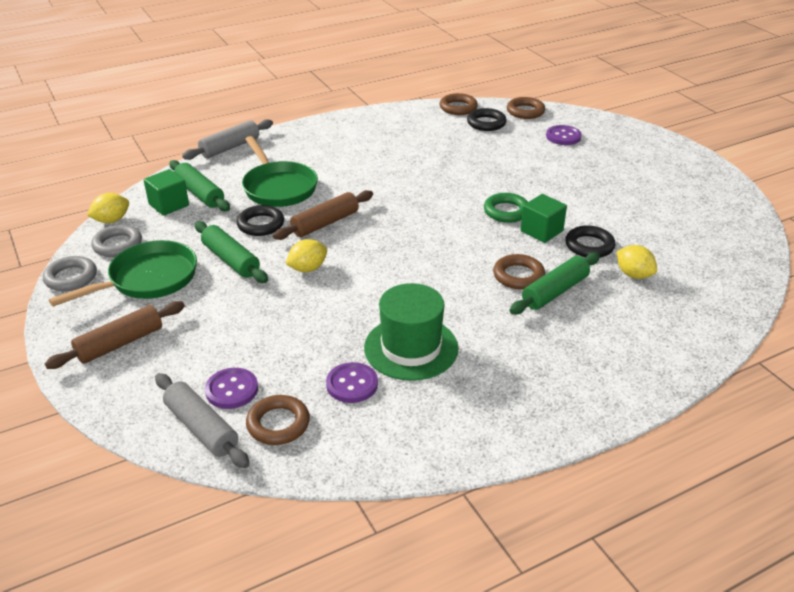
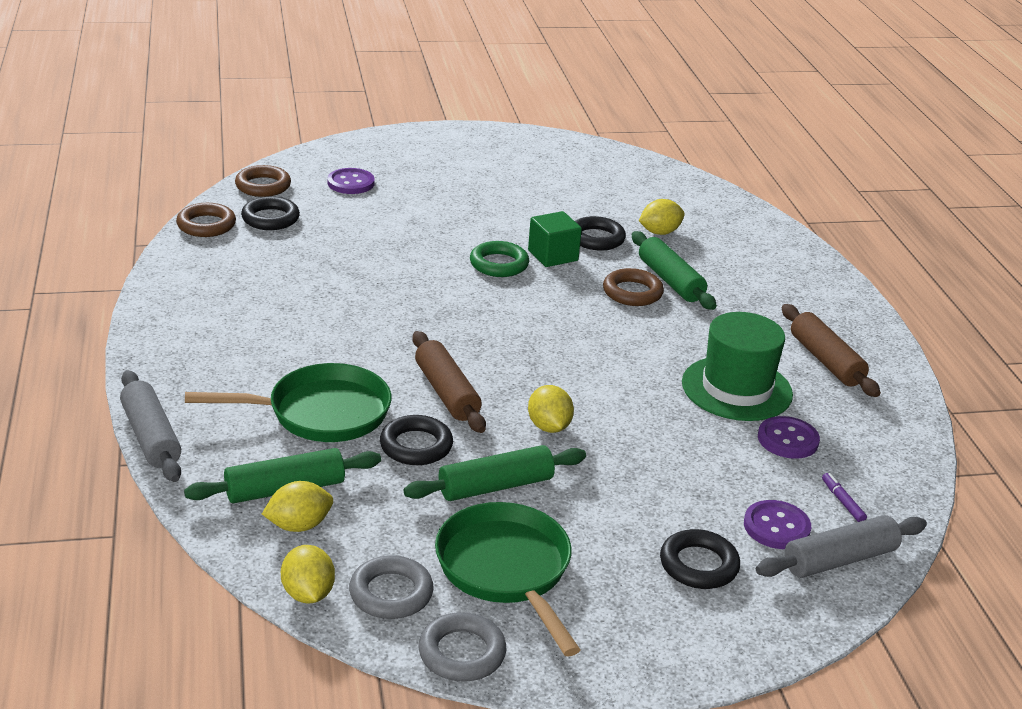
camera: 75 degrees left, 5 degrees down
(120, 343) = (654, 612): brown rolling pin -> brown rolling pin (825, 361)
(169, 205) = (299, 525): green cube -> yellow lemon
(175, 356) = (698, 565): none -> black ring
(278, 424) = (842, 502): brown ring -> purple marker

